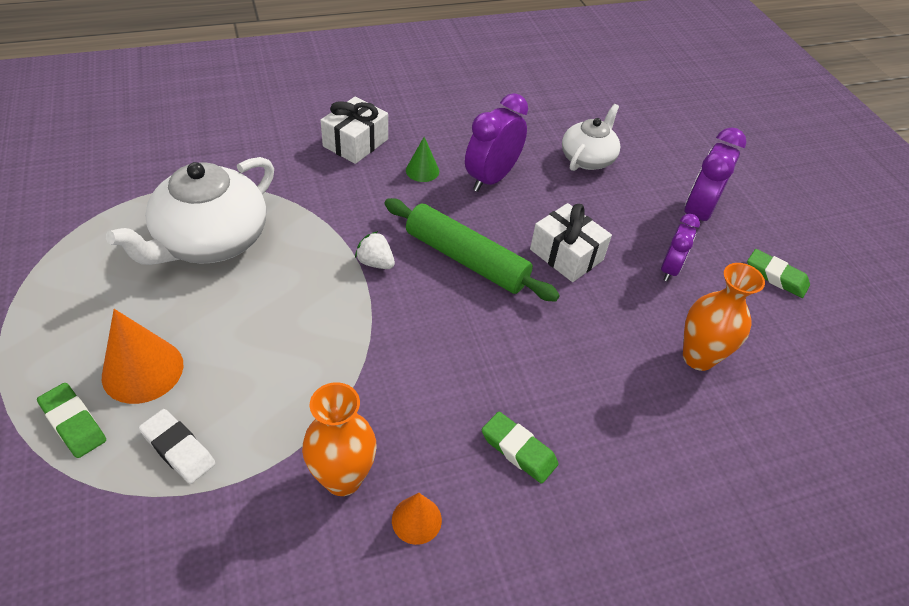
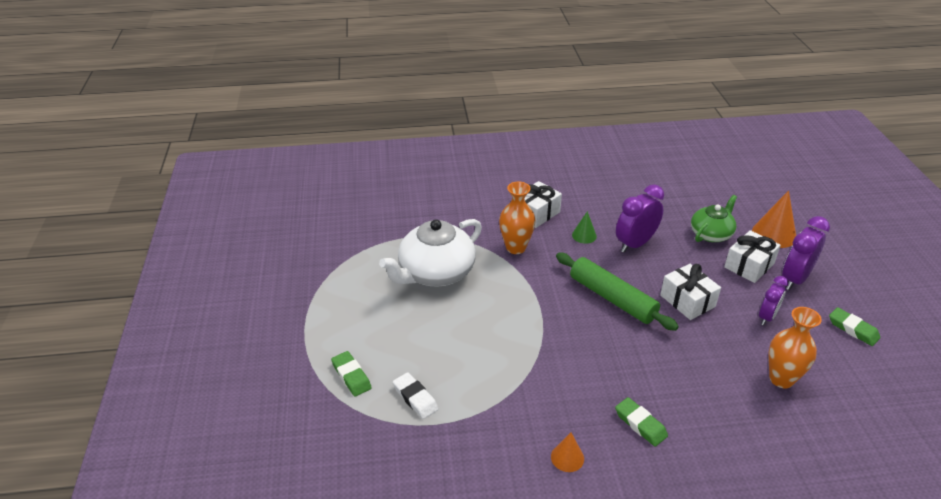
camera: 15 degrees right, 10 degrees down
(143, 370) = (392, 349): orange cone -> orange cone (774, 234)
(343, 478) = (520, 427): orange vase -> orange vase (515, 248)
(375, 263) = (547, 295): white strawberry -> none
(587, 158) = (711, 234): white teapot -> green teapot
(639, 199) = (749, 265): none -> white gift

